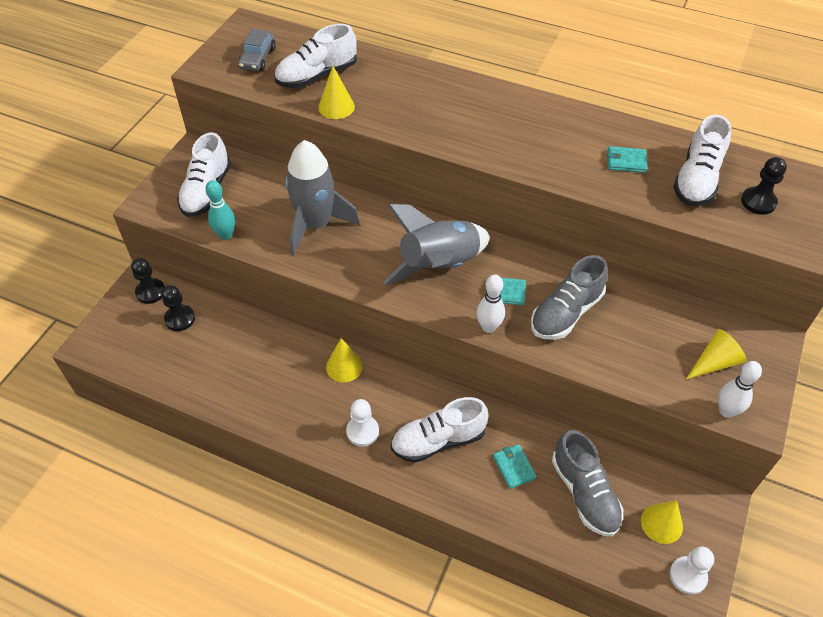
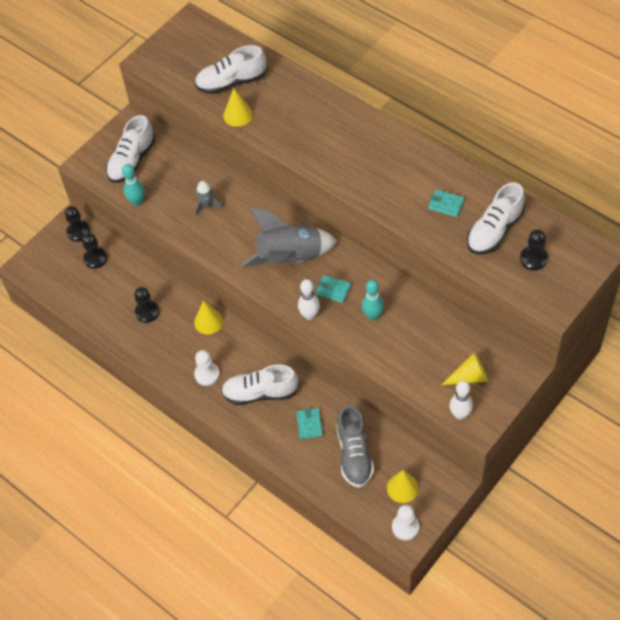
camera: 20 degrees right, 5 degrees up
(258, 58) = (190, 57): grey car -> none
(263, 370) = (147, 312): none -> black pawn
(315, 225) = (207, 206): grey rocket -> grey rocket, size x0.45
(566, 313) = (372, 315): grey shoe -> turquoise bowling pin

